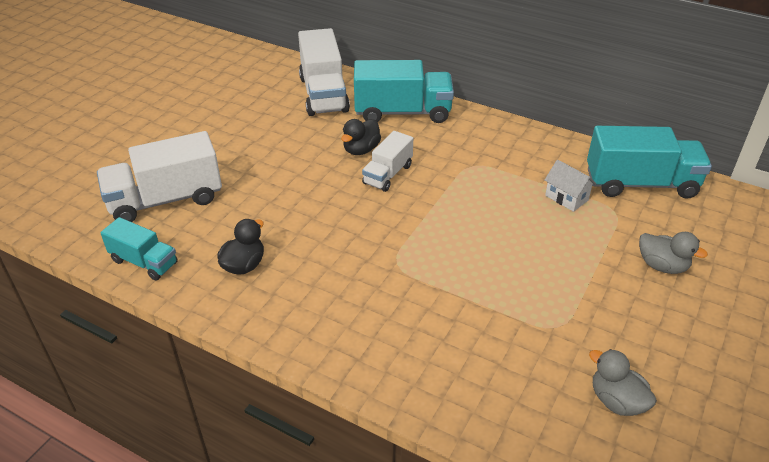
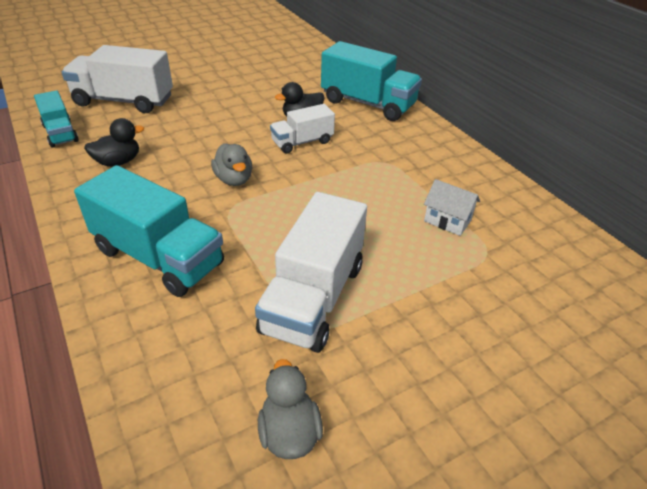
camera: 30 degrees right, 0 degrees up
(323, 94) = (318, 72): white truck -> white truck (313, 298)
(566, 198) = (447, 221): white house -> white house turned 45 degrees counterclockwise
(641, 184) = (544, 240): turquoise truck -> turquoise truck (159, 257)
(662, 266) = (488, 326): grey duck -> grey duck (234, 179)

